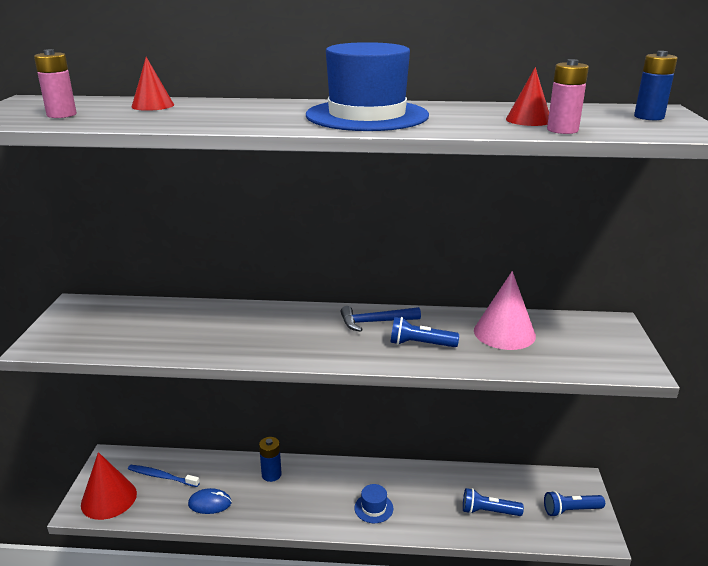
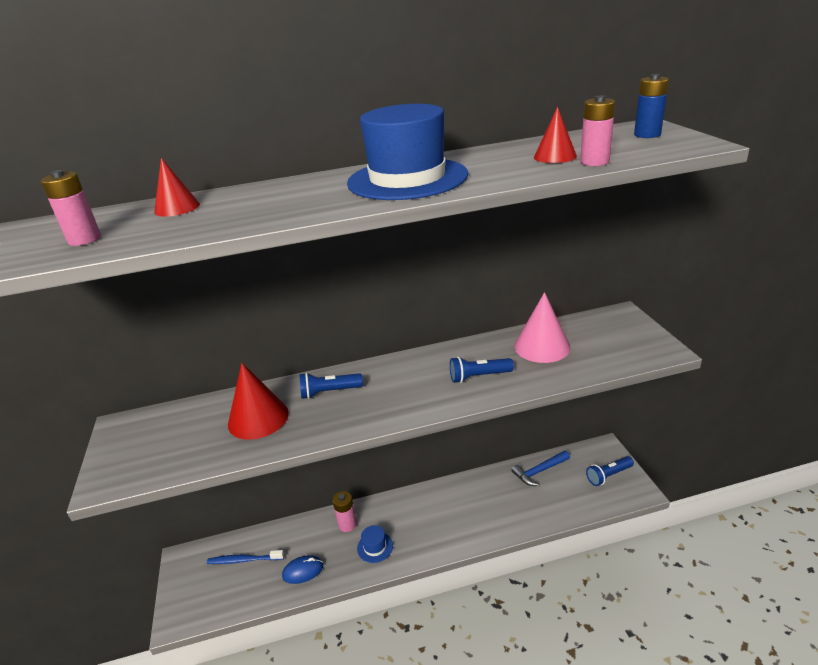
camera: 15 degrees left, 5 degrees up
(109, 498) = (201, 599): red cone -> red cone (258, 418)
(271, 474) = (347, 524): blue battery -> pink battery
(373, 508) = (451, 526): blue hat -> blue hat (375, 547)
(375, 322) = (427, 365): blue hammer -> blue hammer (539, 471)
(488, 511) = (546, 498): blue flashlight -> blue flashlight (329, 392)

